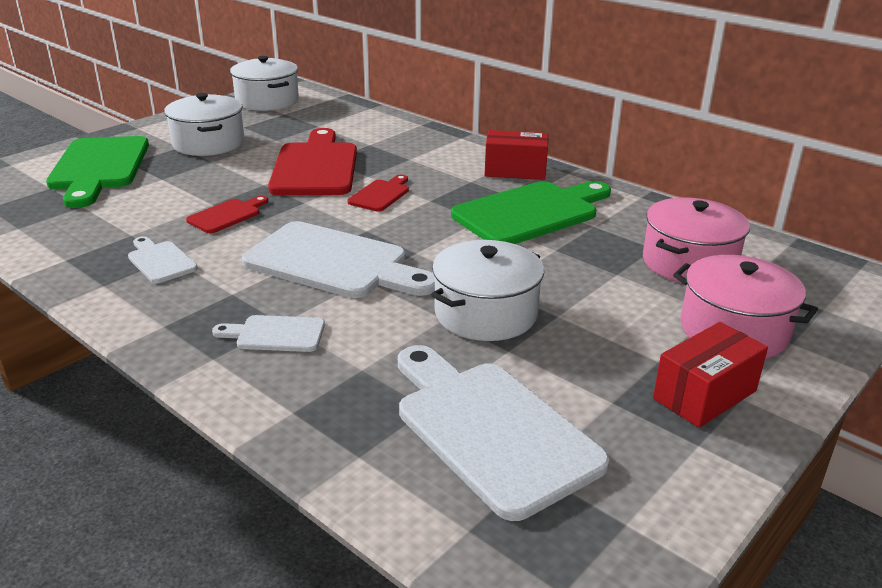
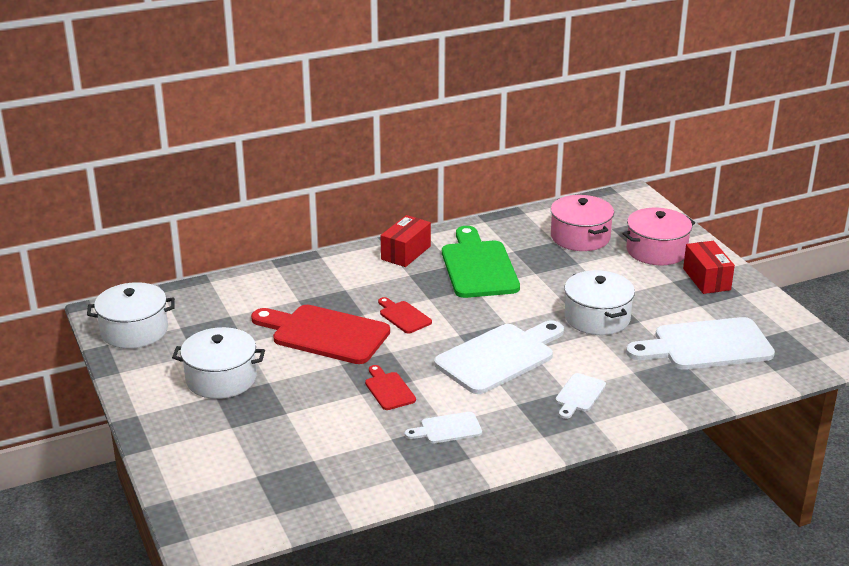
camera: 65 degrees left, 0 degrees up
(99, 167) = (229, 445): green cutting board -> none

